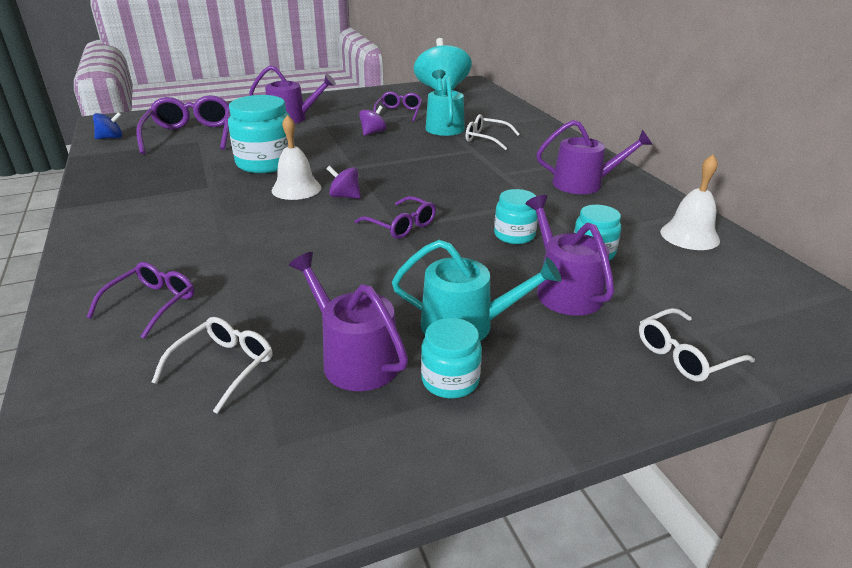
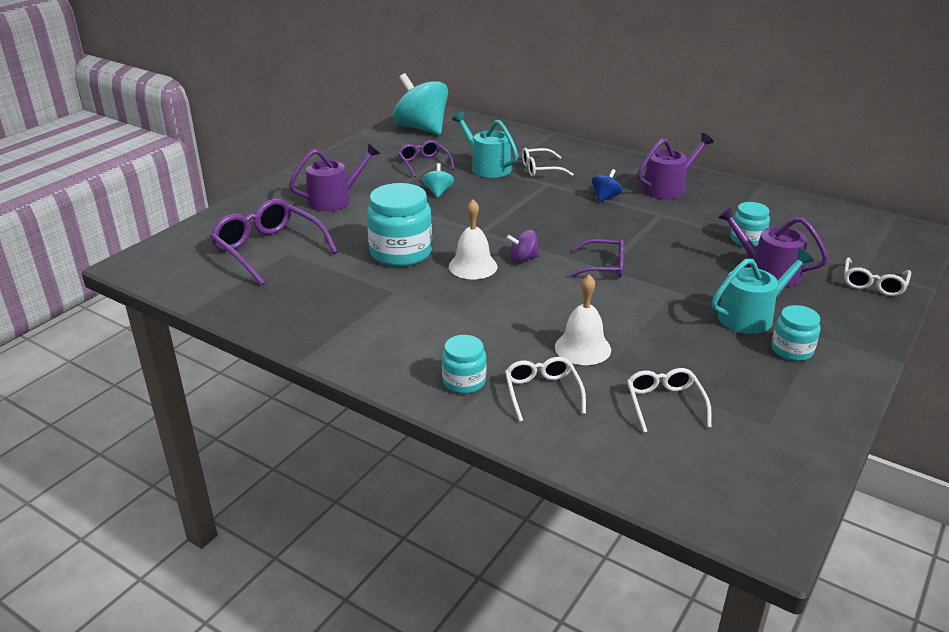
camera: 35 degrees left, 0 degrees up
(111, 138) = (186, 281): blue spinning top -> blue spinning top (605, 197)
(152, 304) = (542, 392): purple glasses -> white glasses
(354, 358) = (726, 363): purple watering can -> none
(373, 132) = (438, 192): purple spinning top -> turquoise spinning top
(514, 235) = (686, 245): turquoise jar -> turquoise jar (464, 381)
(689, 235) = (780, 206): white bell -> white bell (582, 348)

